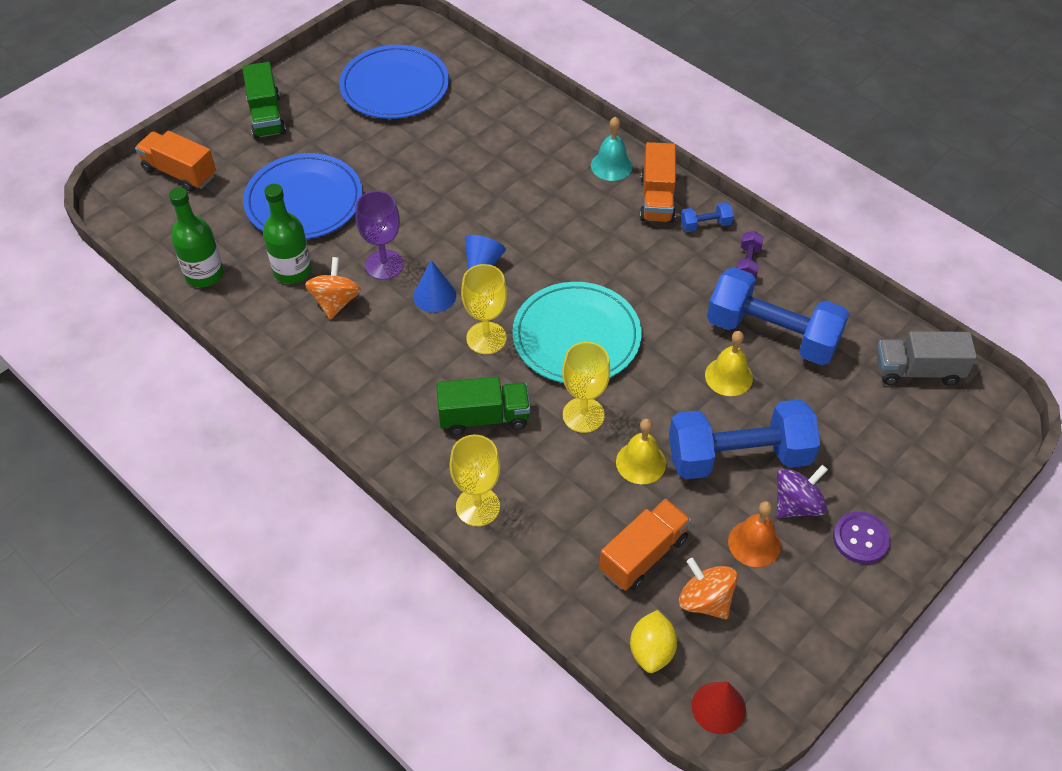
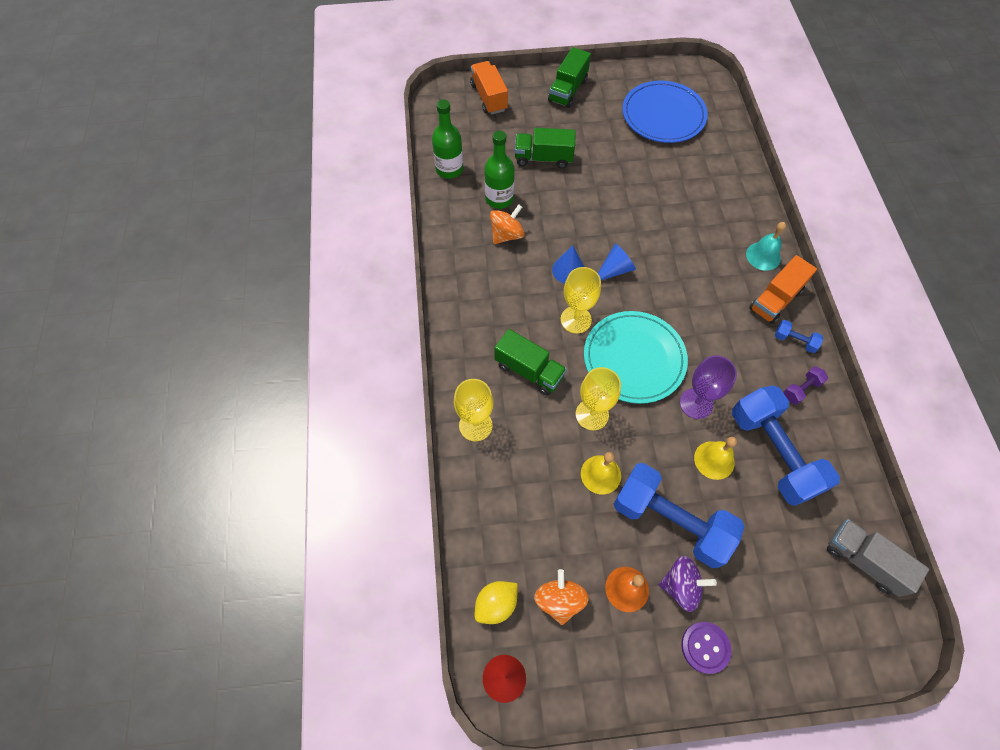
camera: 40 degrees right, 10 degrees up
(304, 201) = (543, 158): blue plate -> green truck
(384, 265) = (555, 230): purple goblet -> purple goblet (696, 403)
(643, 555) = (547, 537): orange truck -> none

